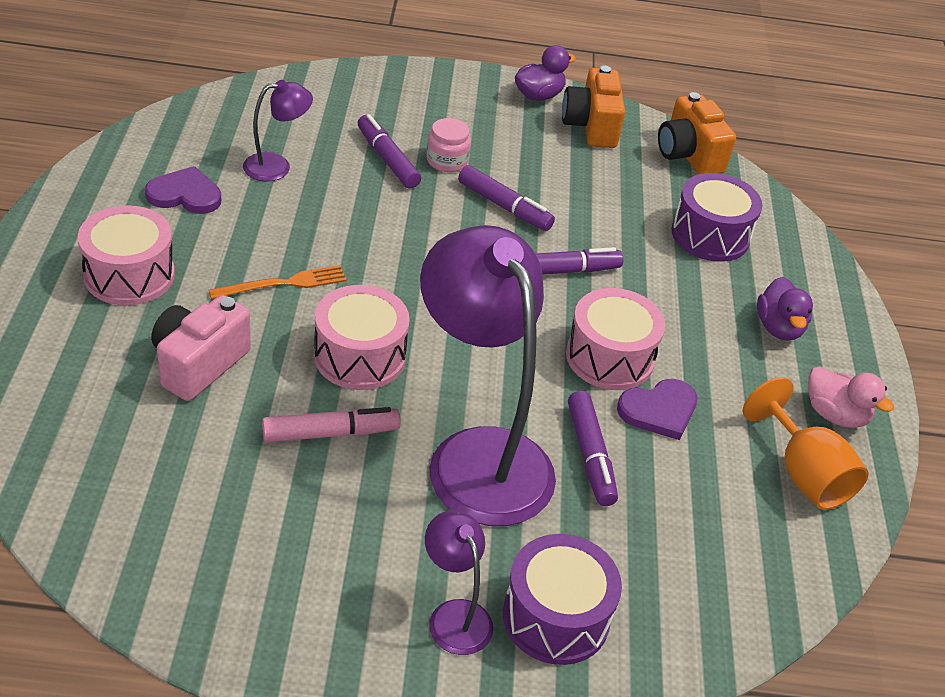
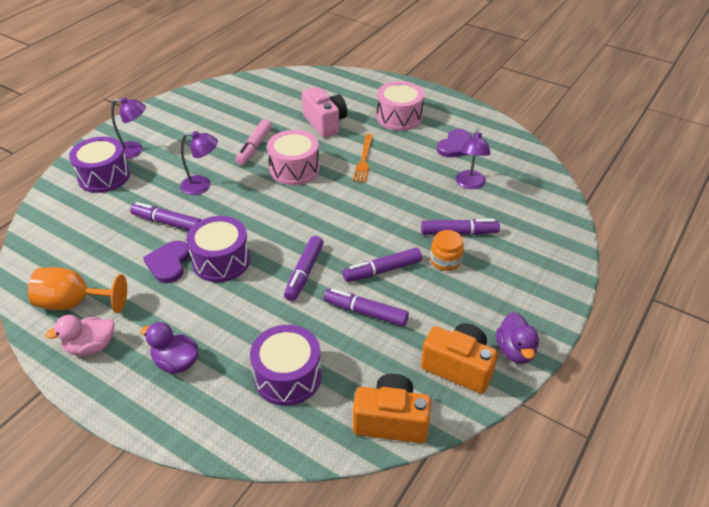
camera: 125 degrees right, 0 degrees up
(447, 161) = (445, 260): pink jar -> orange jar
(479, 455) = (202, 186): purple lamp -> purple lamp, size x0.46
(578, 203) = (365, 312): none -> purple marker
(609, 357) = (221, 261): pink drum -> purple drum

